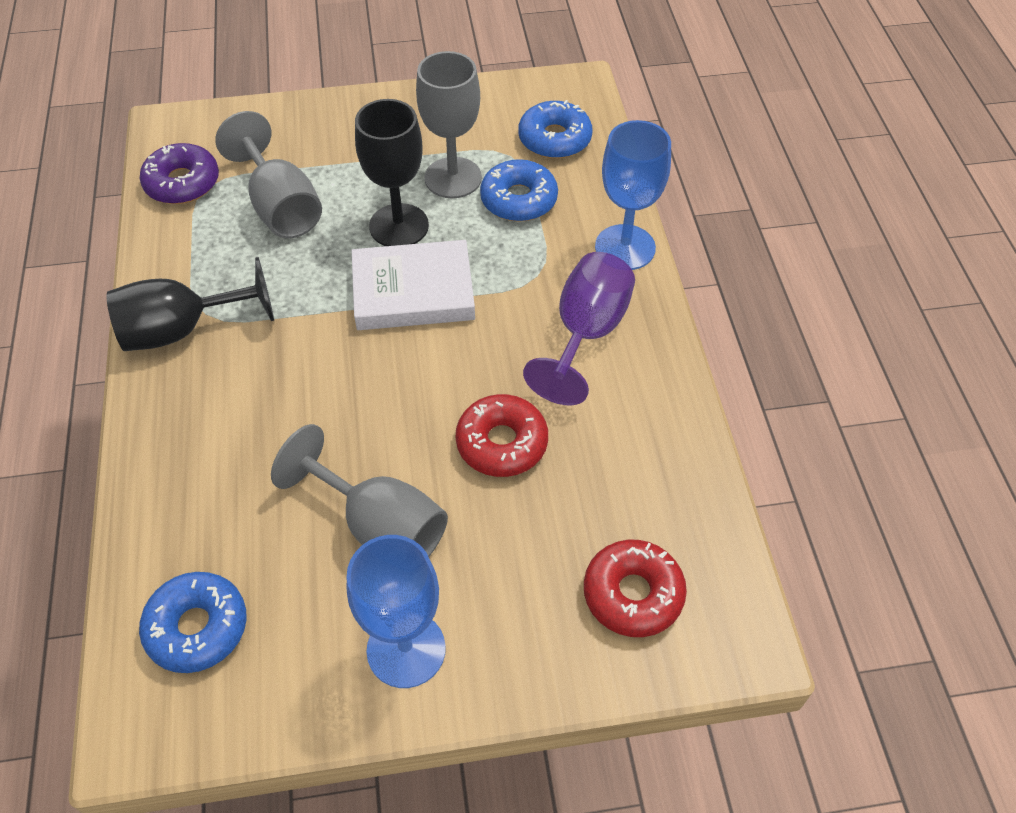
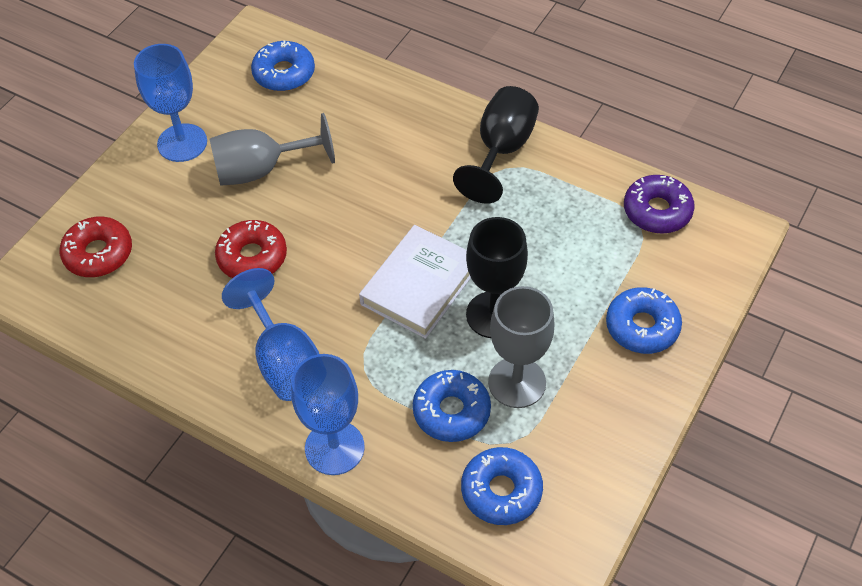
camera: 130 degrees right, 0 degrees up
(281, 207) = (579, 255): grey goblet -> none
(327, 136) = (642, 327): none -> blue donut
(586, 333) = (284, 361): purple goblet -> blue goblet

